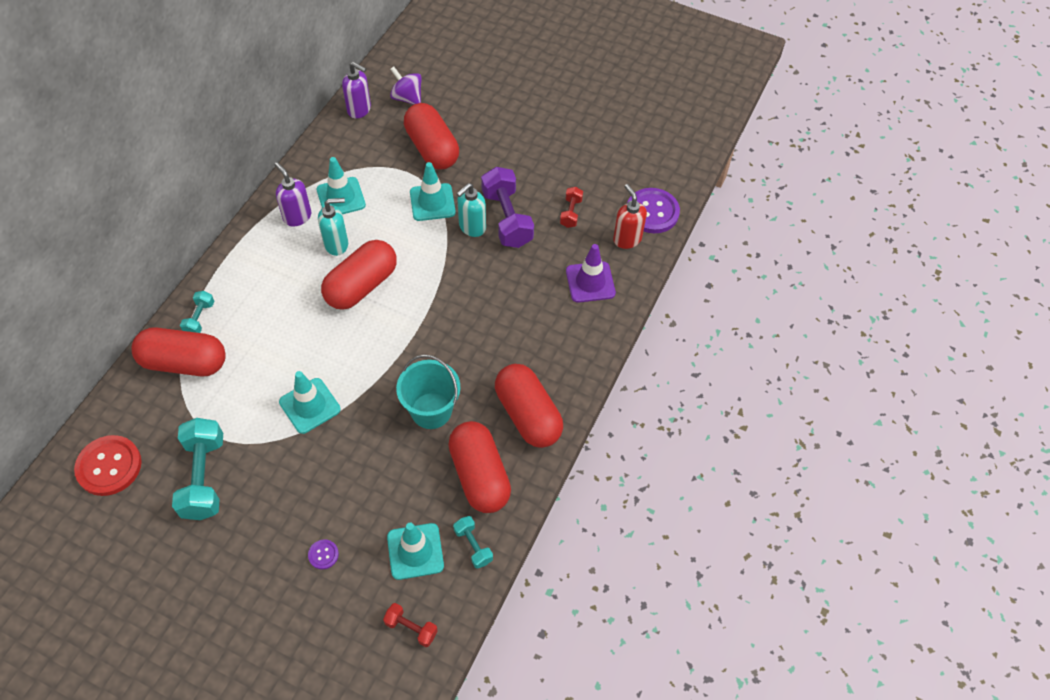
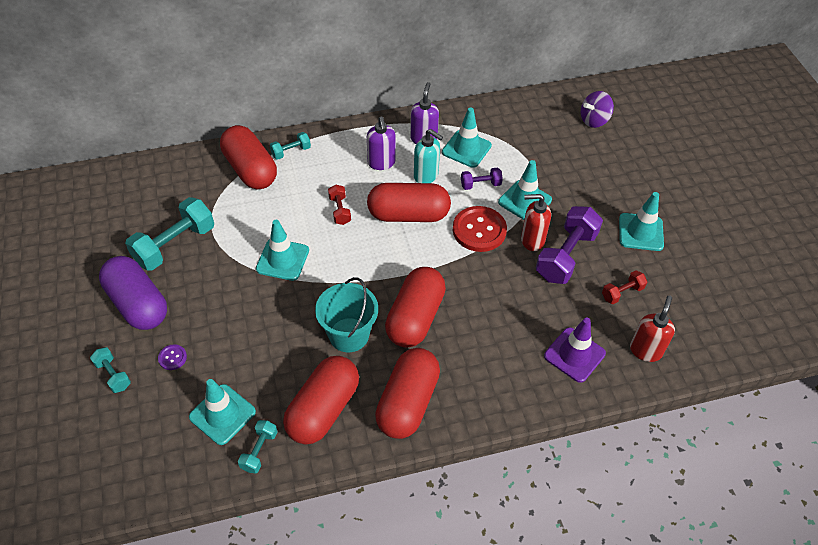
camera: 50 degrees right, 5 degrees down
(109, 466) = (141, 192): red button -> red button (479, 230)
(238, 547) = (138, 304): none -> purple capsule
(294, 613) = (113, 375): none -> turquoise dumbbell
(359, 110) = (549, 104): purple soap dispenser -> purple soap dispenser (381, 163)
(386, 217) = (480, 185): none -> purple dumbbell
(407, 98) = (594, 120): purple spinning top -> purple spinning top turned 120 degrees counterclockwise
(411, 628) = (157, 460): red dumbbell -> red dumbbell (340, 210)
(432, 148) = (570, 166): red capsule -> red capsule (415, 317)
(472, 227) = (532, 240): turquoise soap dispenser -> red soap dispenser
(534, 159) = (640, 232): none -> turquoise traffic cone
(652, 212) = (694, 349): purple button -> none

